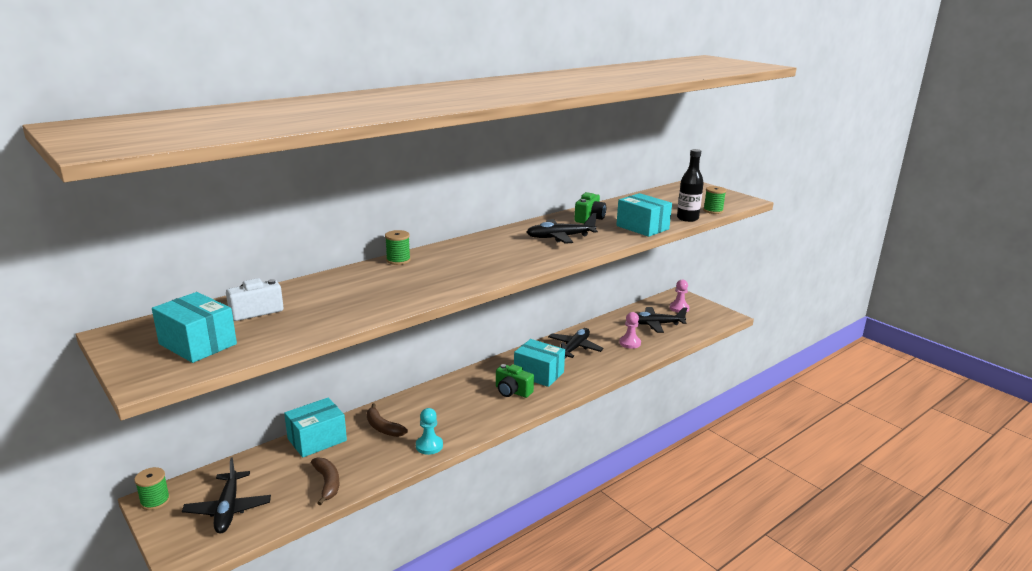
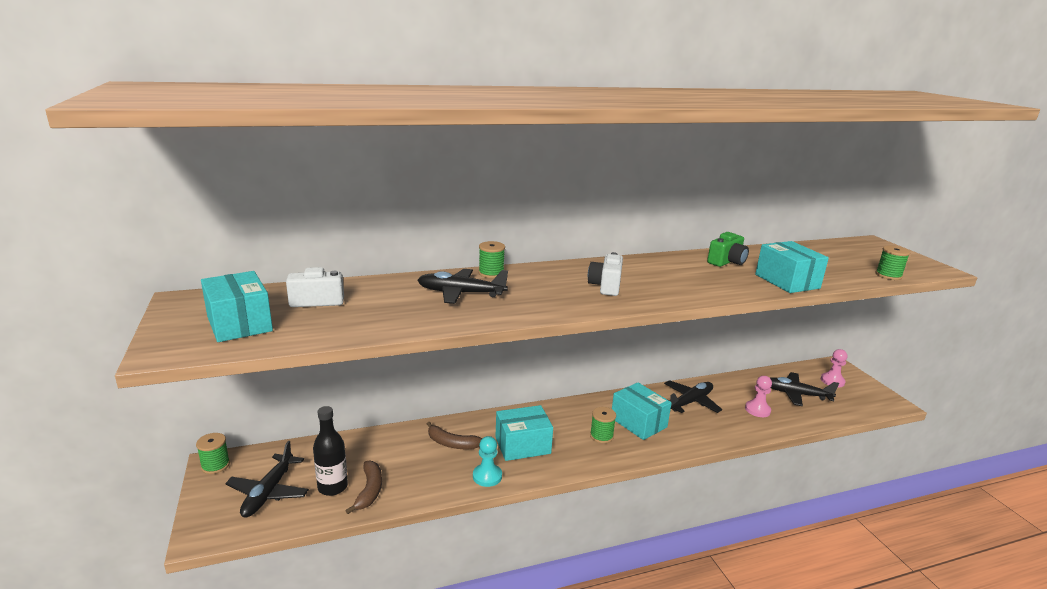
camera: 20 degrees right, 0 degrees up
(317, 440) = (385, 440): turquoise box -> turquoise box (522, 445)
(383, 427) = (452, 443): brown banana -> brown banana turned 45 degrees counterclockwise
(504, 255) = (606, 286): none -> white camera
(512, 391) = (601, 436): green camera -> green spool
(560, 237) = (680, 277): black plane -> black plane (460, 293)
(687, 218) = (850, 279): black bottle -> black bottle (332, 487)

